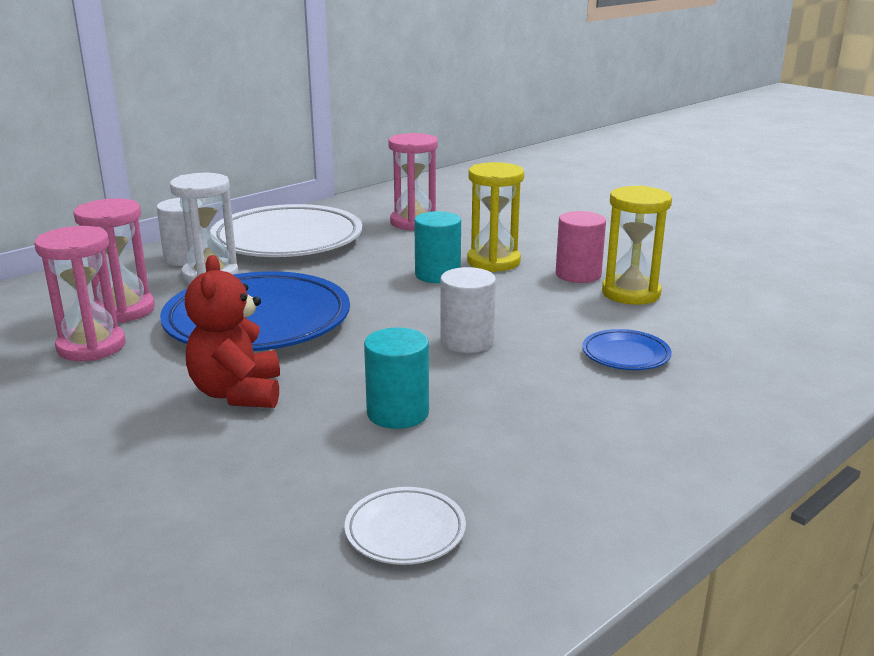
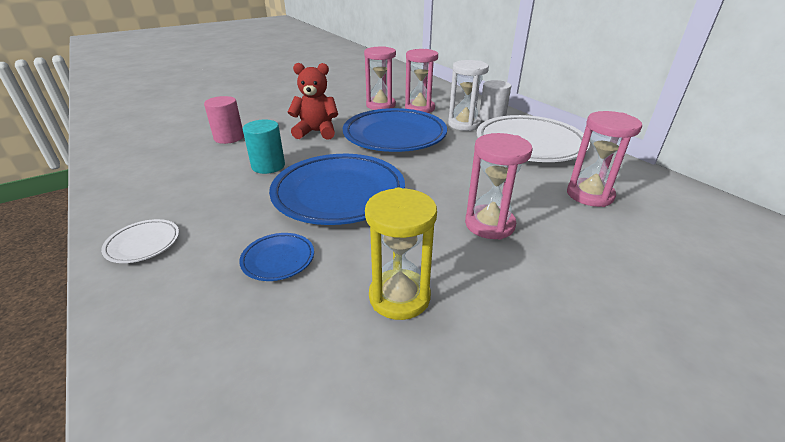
camera: 100 degrees right, 10 degrees up
(405, 531) = (175, 161): white plate -> white plate (143, 244)
(437, 275) = (460, 194): turquoise cylinder -> none
(467, 341) = (339, 194): white cylinder -> blue plate
(493, 262) = (489, 224): yellow hourglass -> pink hourglass
(578, 274) = (455, 270): pink cylinder -> pink cylinder (229, 137)

